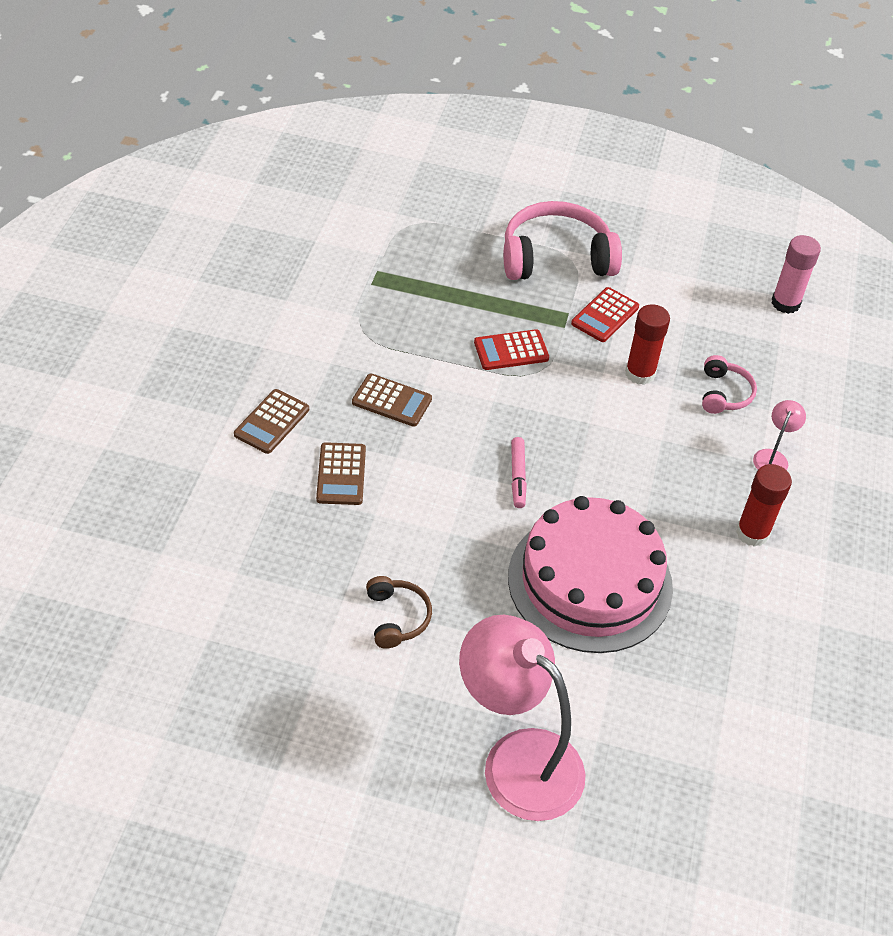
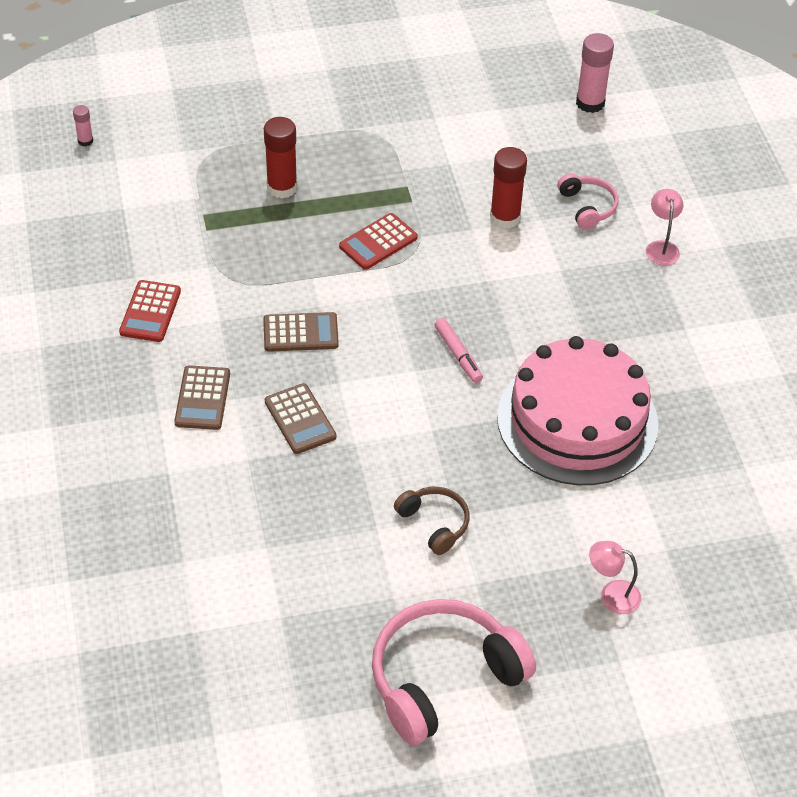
camera: 25 degrees left, 0 degrees up
(322, 176) = (85, 141): none -> pink glue stick
(517, 759) = (612, 595): pink lamp -> pink lamp, size x0.42
(556, 258) = (362, 138): pink headphones -> pink headphones (443, 679)
(605, 315) = (441, 176): red calculator -> red calculator (150, 312)
(752, 533) = (684, 320): red glue stick -> red glue stick (282, 187)

